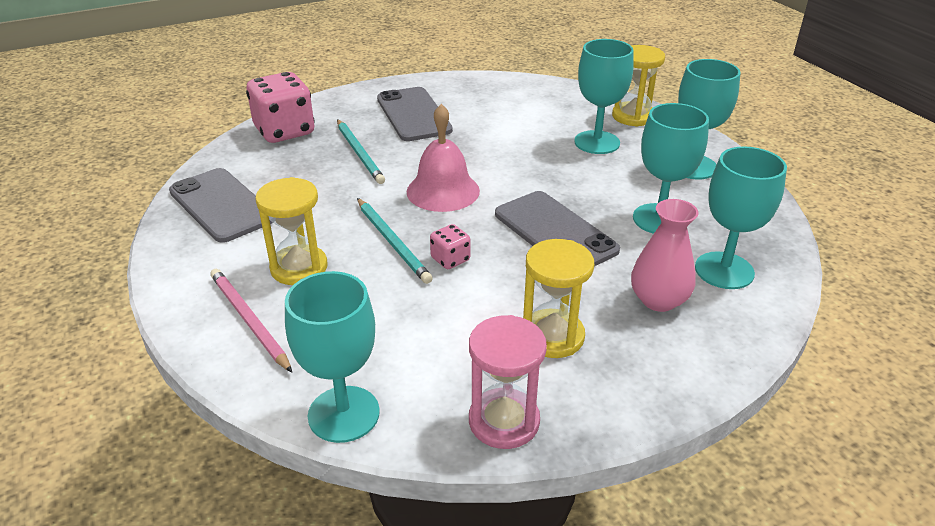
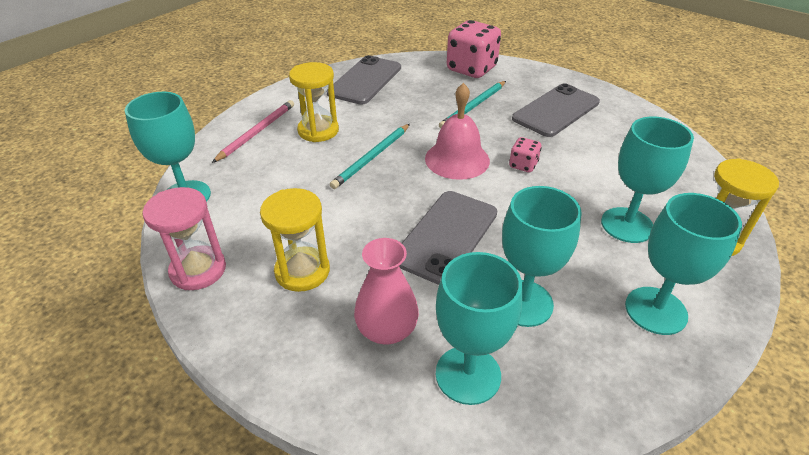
camera: 65 degrees right, 5 degrees up
(450, 259) = (368, 190): pink dice -> pink dice (523, 165)

